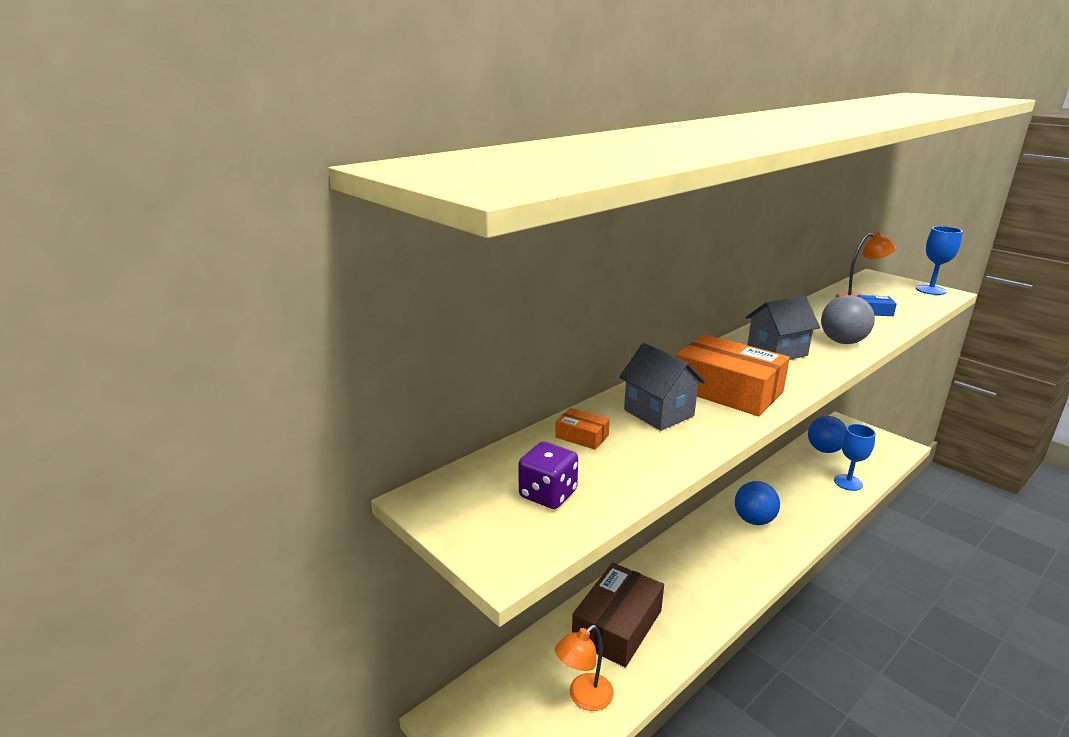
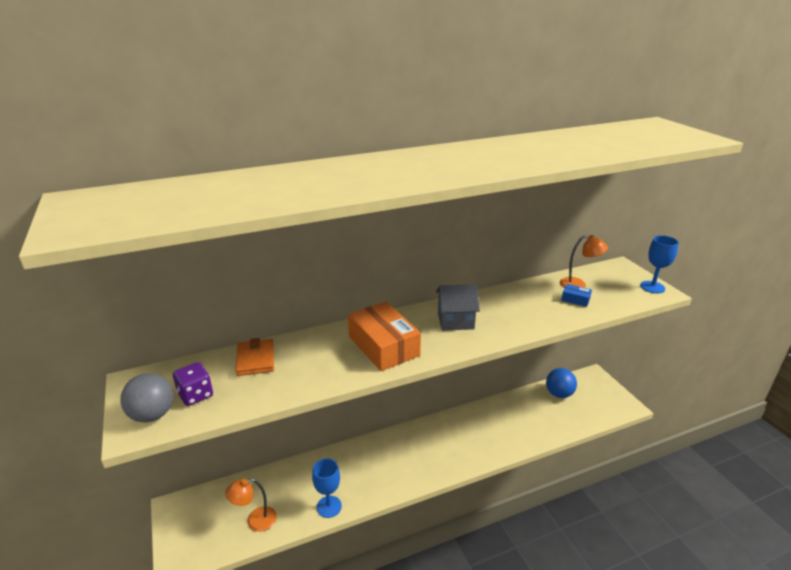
camera: 20 degrees right, 5 degrees up
(582, 436) = (255, 359): orange box -> orange wallet
(617, 625) = (308, 482): brown box -> none
(659, 413) = (319, 353): grey house -> none
(754, 520) = (457, 435): blue ball -> none
(842, 342) = (515, 322): grey ball -> grey ball (152, 415)
(848, 482) = (555, 425): blue goblet -> blue goblet (329, 506)

